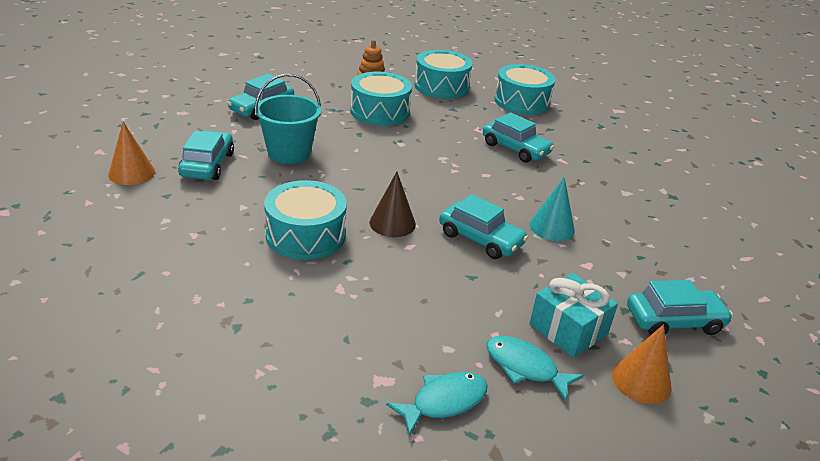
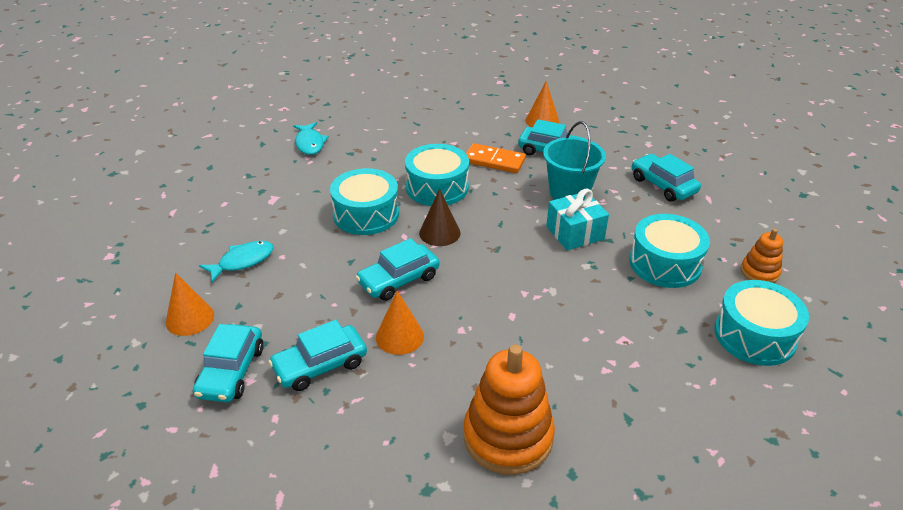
camera: 110 degrees right, 5 degrees up
(235, 200) = (494, 161): none -> orange domino
(444, 402) = (240, 218): turquoise fish -> turquoise fish (310, 143)
(515, 149) = (570, 360): turquoise car -> turquoise car (320, 365)
(521, 102) = (719, 416): turquoise drum -> turquoise drum (366, 214)
(552, 227) = (399, 336): turquoise cone -> orange cone
(568, 329) = (263, 297): turquoise gift -> turquoise gift (575, 233)
(603, 169) = (508, 437): none -> orange stacking toy

